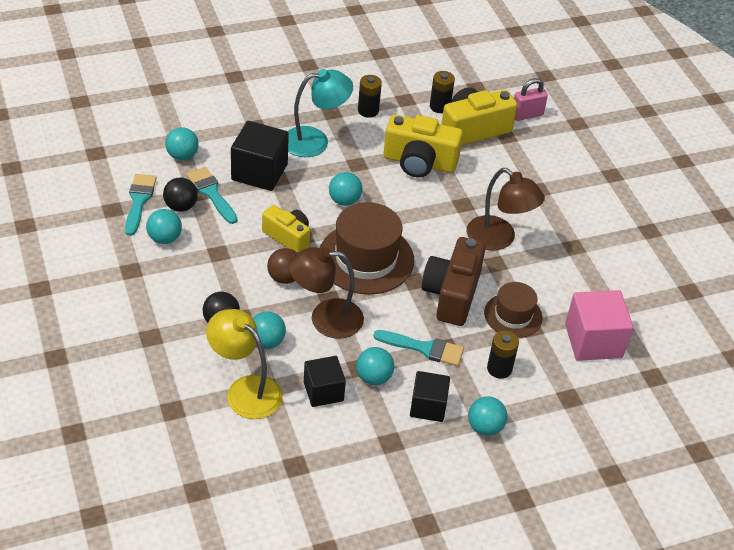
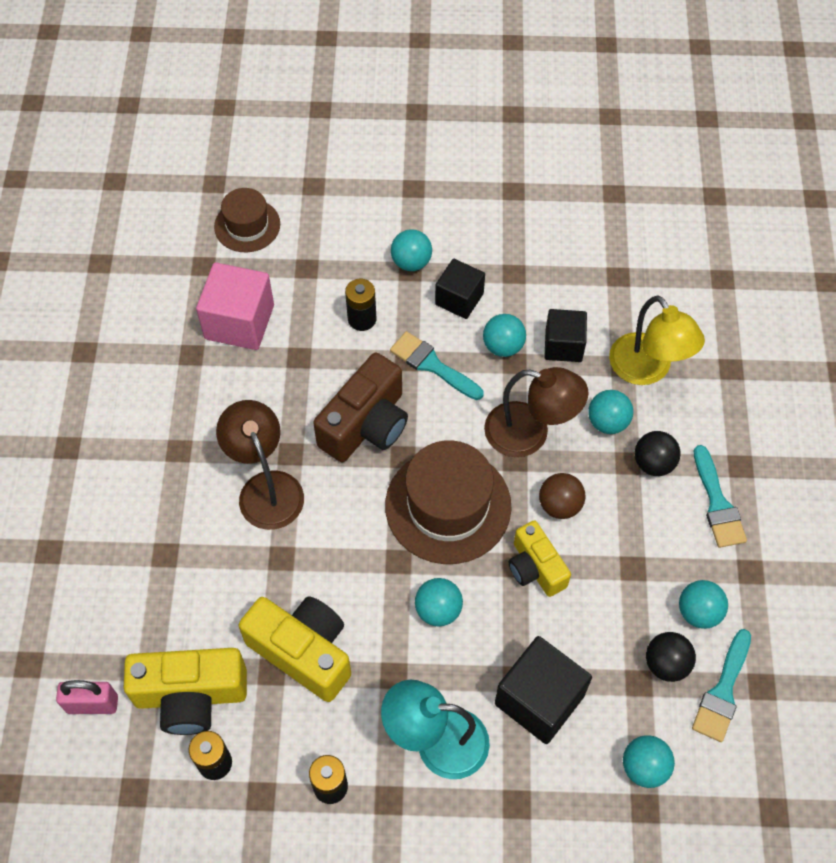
camera: 155 degrees left, 15 degrees up
(211, 193) = (618, 677): turquoise brush -> turquoise brush (717, 504)
(513, 315) = (310, 377): brown hat -> brown hat (247, 225)

